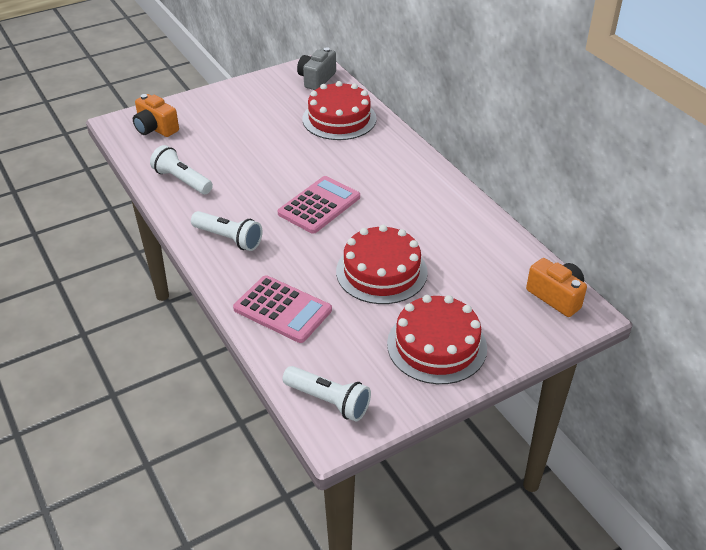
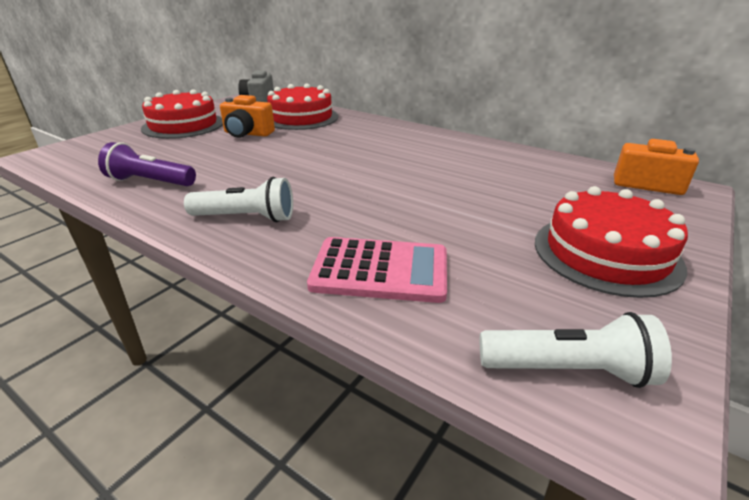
camera: 25 degrees left, 10 degrees down
(155, 128) = (95, 151): orange camera -> orange camera (247, 134)
(182, 180) = (150, 182): white flashlight -> purple flashlight
(319, 205) = (335, 170): pink calculator -> none
(381, 271) = (460, 205): red cake -> red cake (183, 125)

